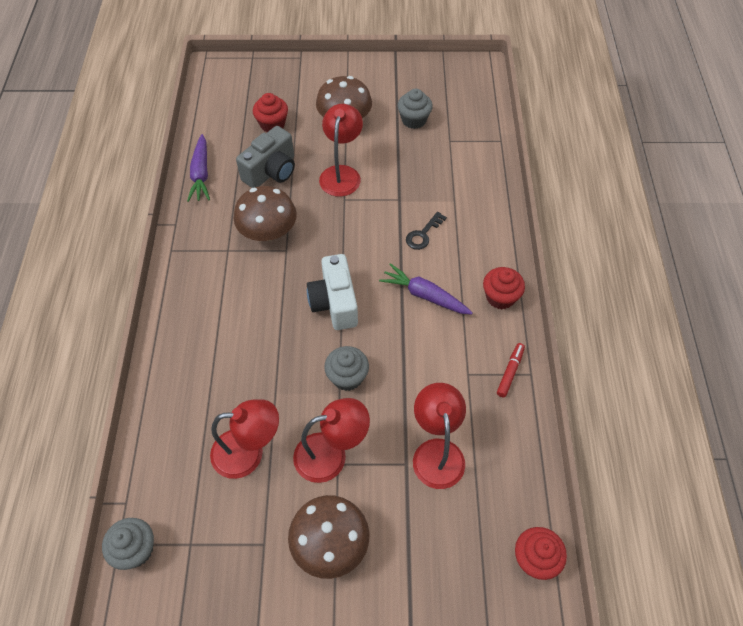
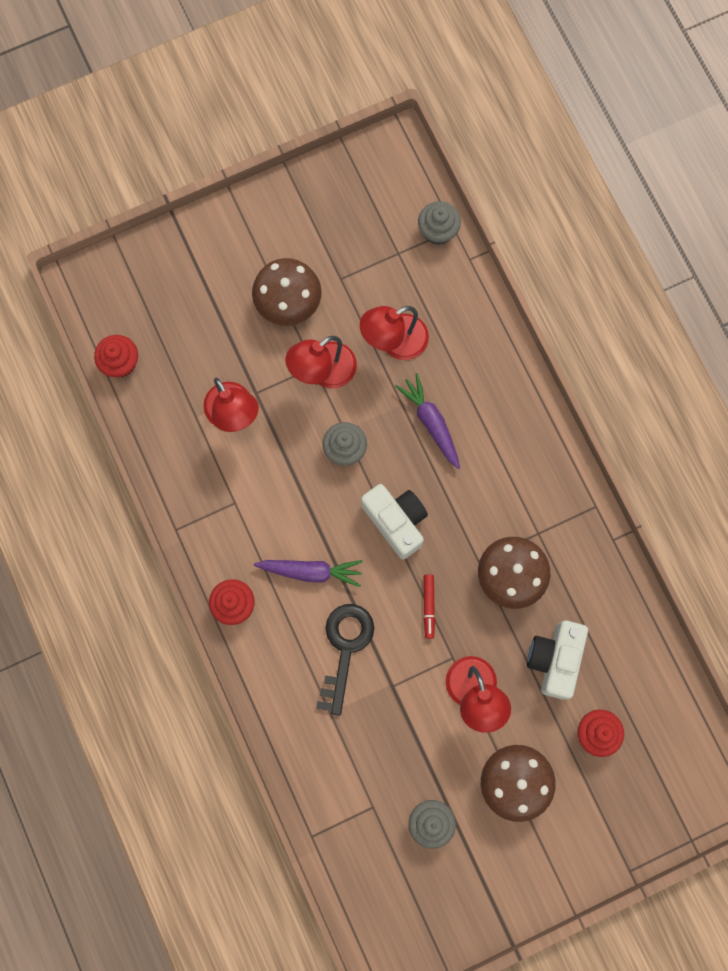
camera: 155 degrees right, 20 degrees up
(201, 174) = (630, 618): purple carrot -> purple carrot (431, 423)
(271, 171) = (554, 659): grey camera -> white camera
(423, 234) = (345, 648): black key -> black key, size x1.77
(510, 372) = (196, 522): red marker -> red marker (428, 606)

